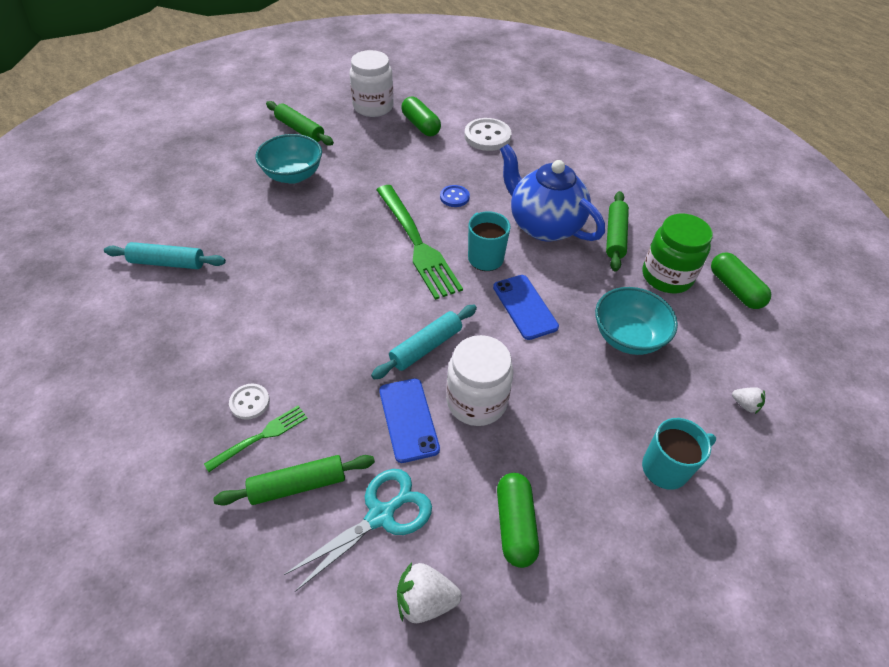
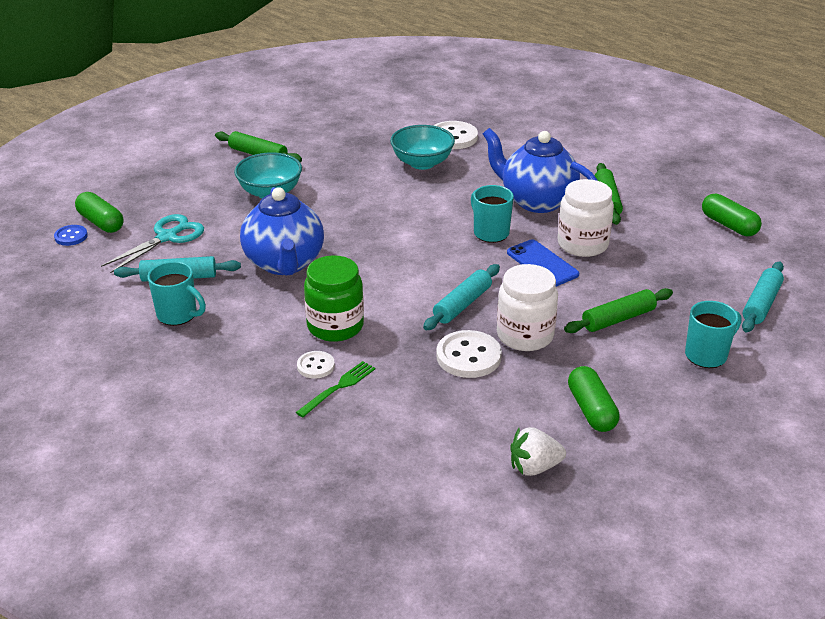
camera: 10 degrees left, 15 degrees down
(146, 310) = (178, 315): none -> turquoise mug
(272, 262) = (284, 263): none -> blue teapot
(298, 485) = (389, 414): green rolling pin -> green rolling pin (618, 319)
(373, 107) = (325, 126): white jar -> white jar (582, 244)
(381, 515) = (472, 422): turquoise scissors -> turquoise scissors (167, 237)
(408, 419) = (468, 356): blue phone -> white button
(417, 244) = (421, 231): green fork -> none
(421, 125) = (382, 136): green capsule -> green capsule (101, 222)
(454, 197) = (441, 190): blue button -> blue button (71, 236)
(627, 337) = (644, 272): turquoise bowl -> turquoise bowl (422, 163)
(667, 276) = (664, 224): green jar -> green jar (335, 326)
(745, 404) = (761, 304): white strawberry -> turquoise rolling pin

